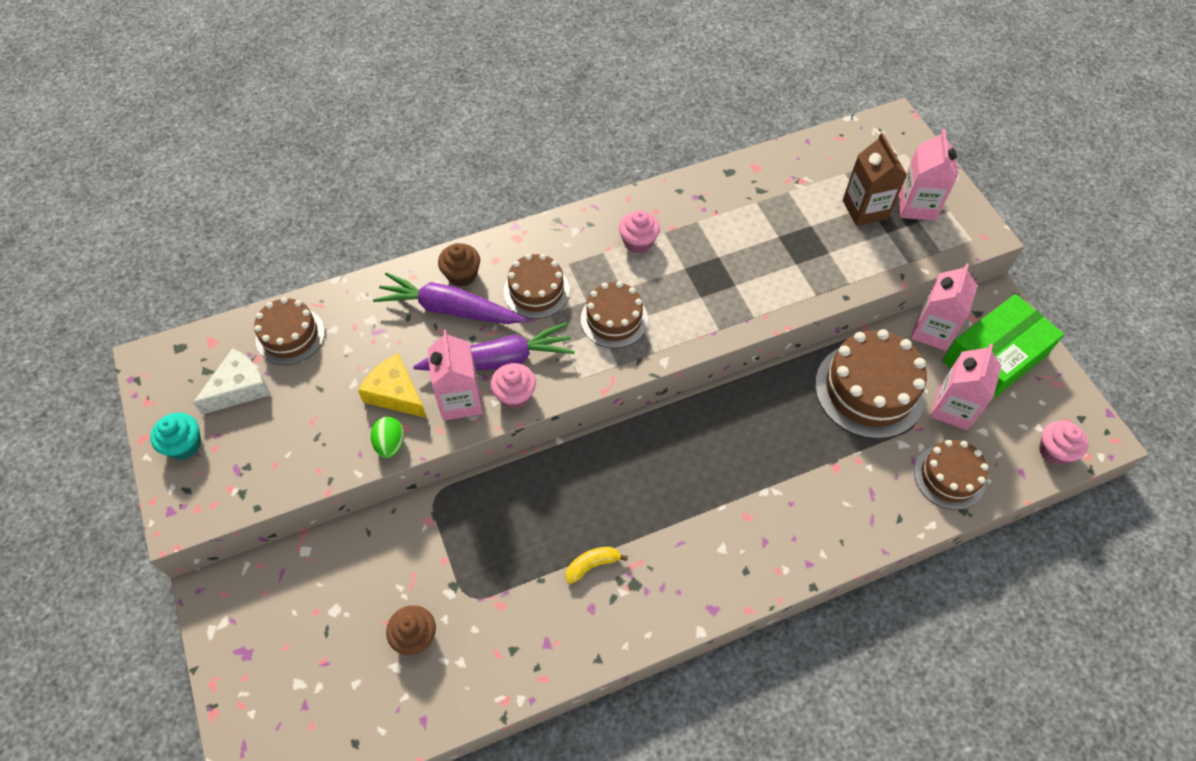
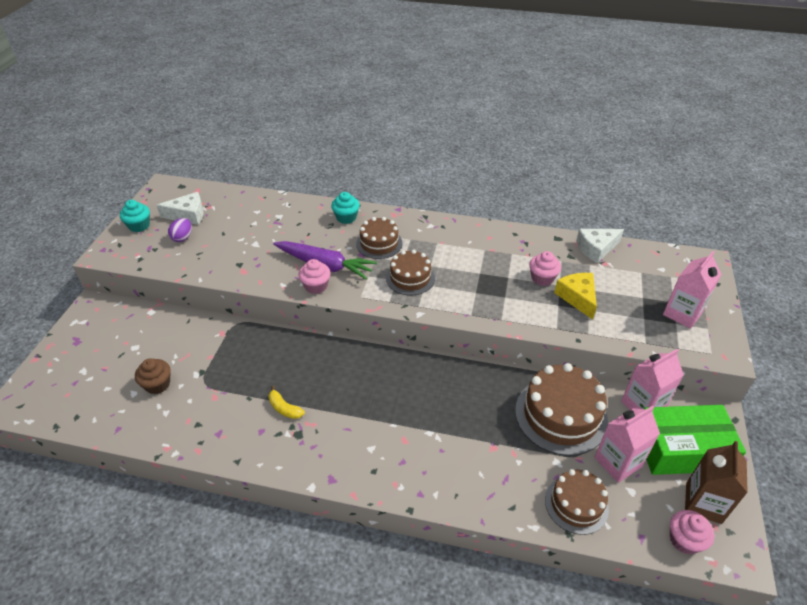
camera: 35 degrees right, 15 degrees down
(269, 427) = (182, 238): none -> purple egg
(290, 336) = (234, 204): brown cake -> none
(390, 444) = (229, 275): green egg -> none
(395, 393) = (256, 254): yellow cheese -> yellow cheese (577, 297)
(449, 309) = (323, 230): purple carrot -> none
(460, 400) = (285, 273): pink carton -> none
(462, 274) = (346, 217): brown cupcake -> turquoise cupcake
(592, 565) = (284, 408): yellow banana -> yellow banana turned 150 degrees counterclockwise
(638, 242) = (463, 247): pink cupcake -> pink cupcake (542, 278)
(779, 165) = (596, 249): none -> white cheese
(865, 209) = (638, 298): brown carton -> brown carton (703, 503)

